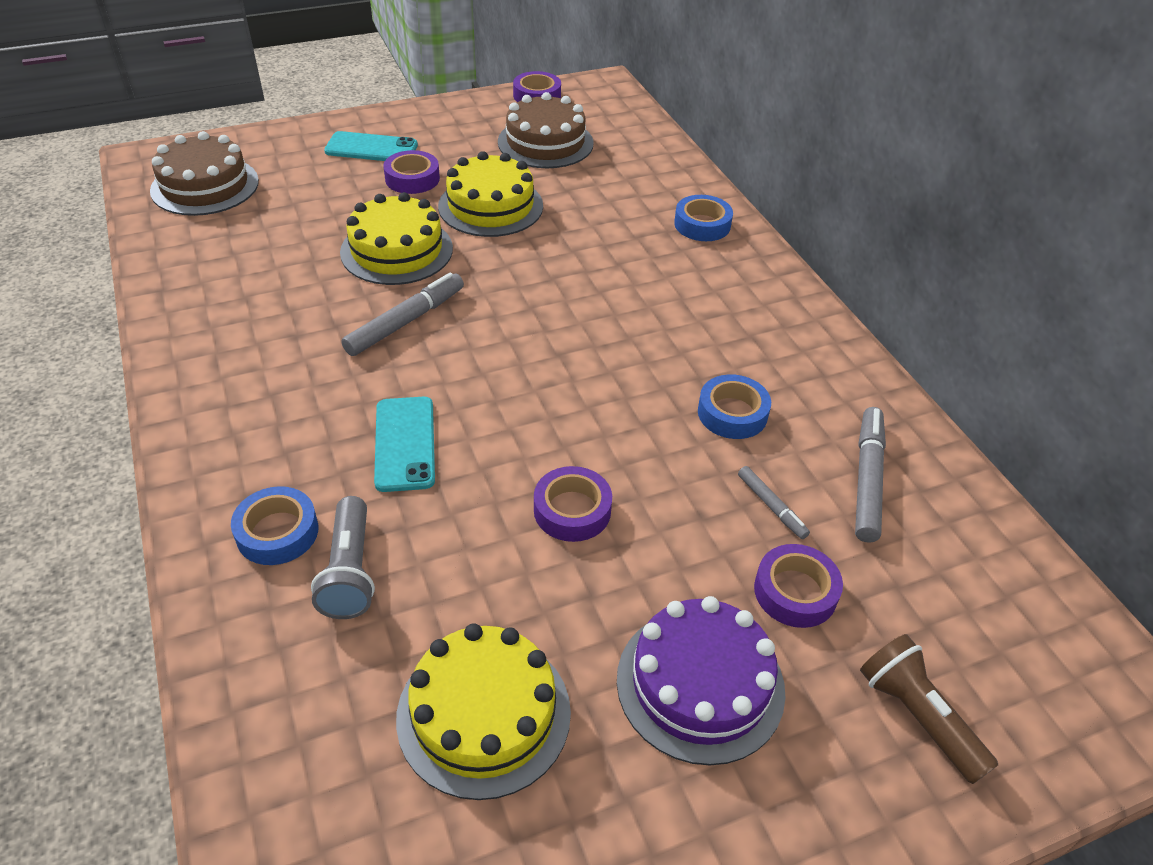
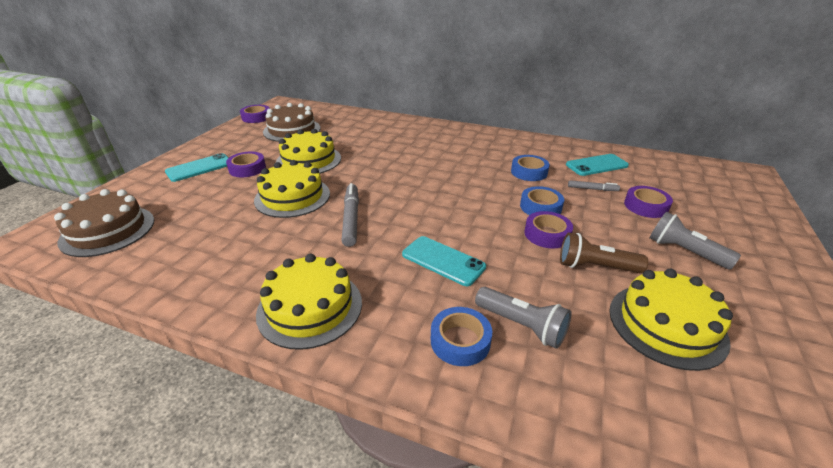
camera: 45 degrees left, 10 degrees down
(226, 392) = (310, 307): none -> yellow cake
(700, 684) = (684, 252): purple cake -> grey flashlight
(702, 224) = (408, 127): blue tape -> blue tape (540, 207)
(867, 479) = (596, 165): grey marker -> turquoise phone
(917, 717) = (731, 213): brown flashlight -> brown flashlight (595, 267)

